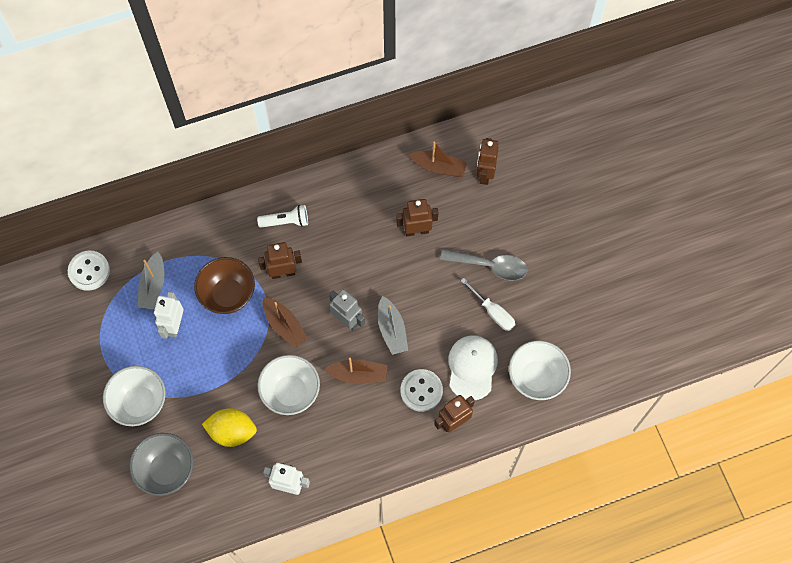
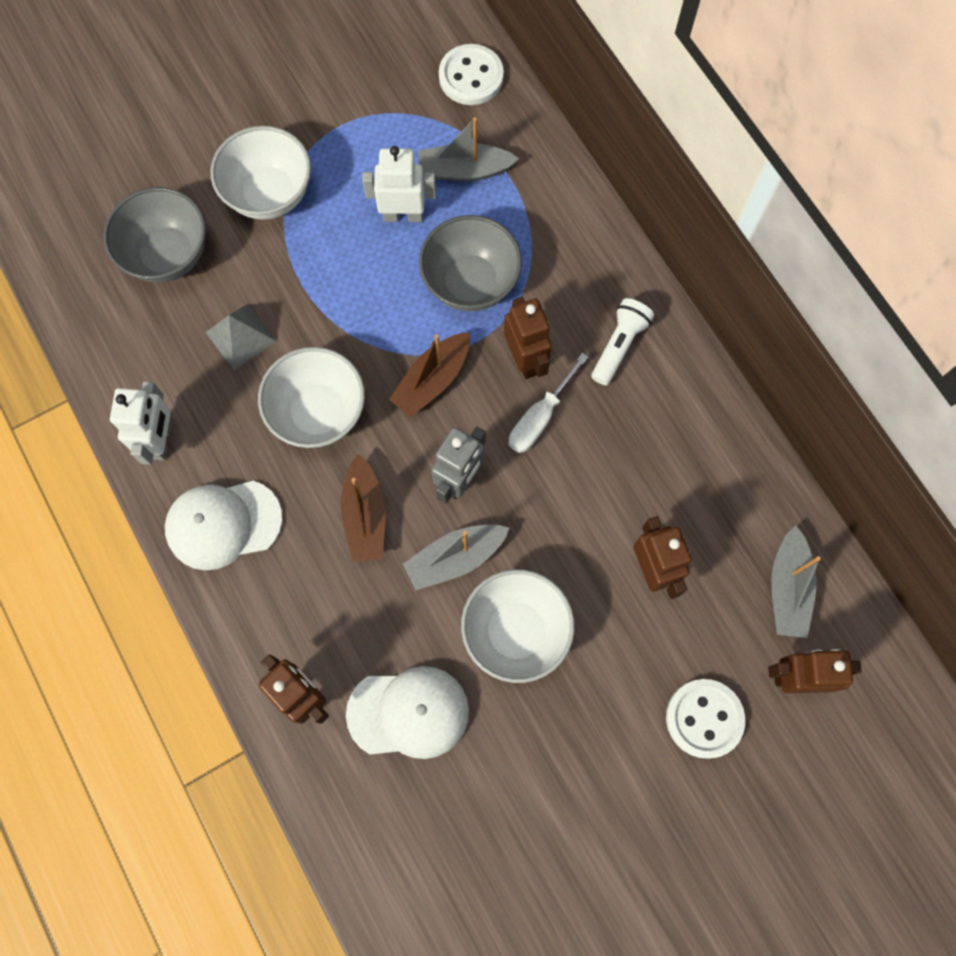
camera: 80 degrees right, 5 degrees up
(228, 294) = (470, 282): brown bowl -> grey bowl
(232, 431) = (240, 336): yellow lemon -> grey pyramid
(286, 221) = (619, 346): white flashlight -> white flashlight turned 135 degrees counterclockwise
(348, 454) = (223, 524): none -> white cap
(421, 391) = (352, 628): white button -> white button (704, 718)
(439, 167) = (787, 588): brown boat -> grey boat
(490, 266) = (611, 715): grey spoon -> none
(493, 312) = (521, 736): white screwdriver -> white screwdriver (539, 418)
(536, 378) = (407, 837): white bowl -> white bowl (516, 631)

